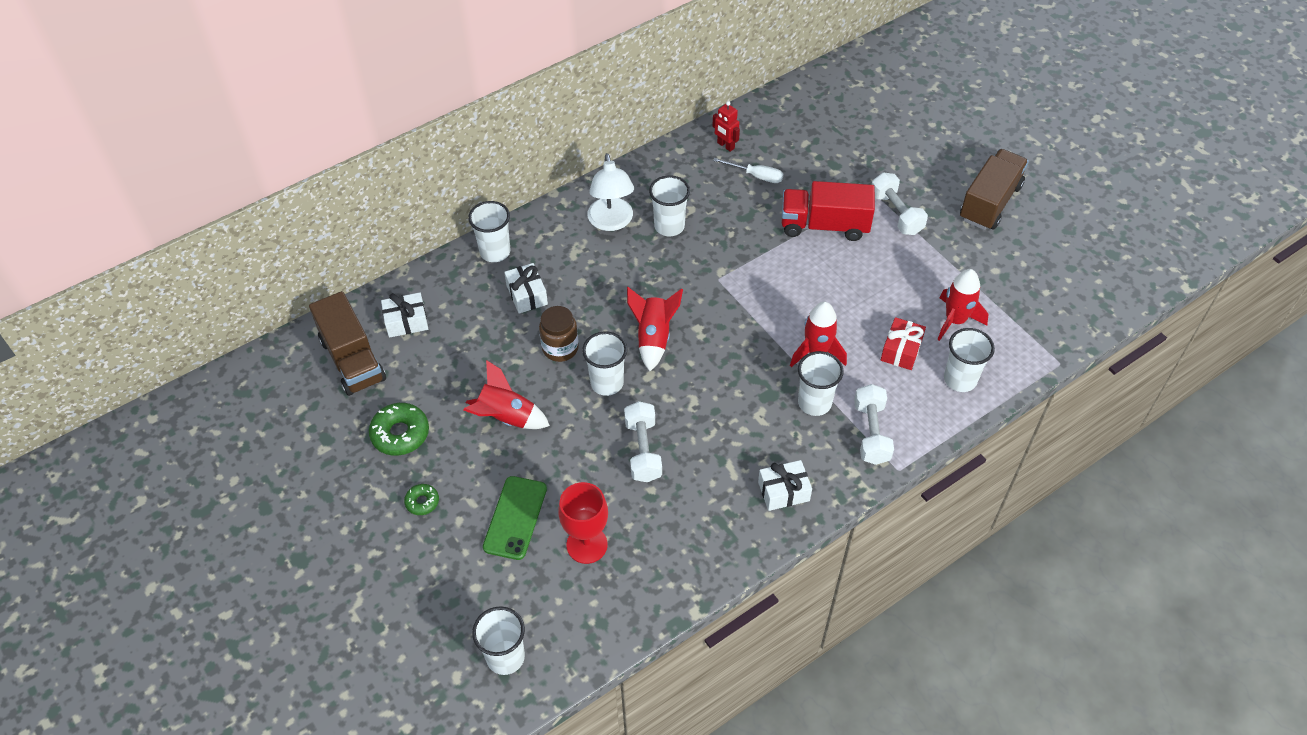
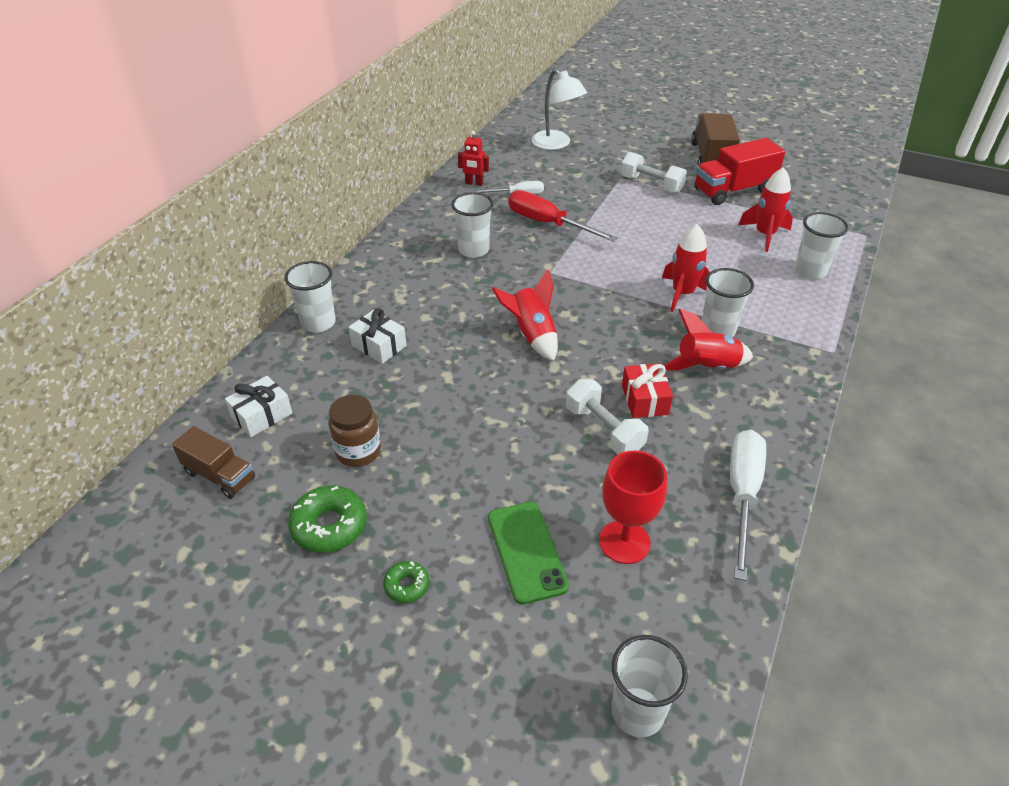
camera: 30 degrees left, 10 degrees down
(352, 360) = (220, 475): brown truck -> brown truck, size x0.63
(506, 417) = (440, 459): red rocket -> red rocket (706, 367)
(560, 348) = (448, 377): brown jar -> brown jar (358, 451)
(607, 383) = (519, 387): white cup -> none
(611, 222) = (417, 264): white lamp -> white lamp (556, 144)
(703, 553) = (742, 495): none -> white screwdriver
(757, 222) = (548, 224): none -> red screwdriver
(783, 491) = (761, 409): white gift -> none
(824, 225) = (604, 209): red truck -> red truck (733, 190)
(871, 433) = (784, 334): white dumbbell -> none
(901, 350) = (746, 268): red gift -> red gift (644, 400)

